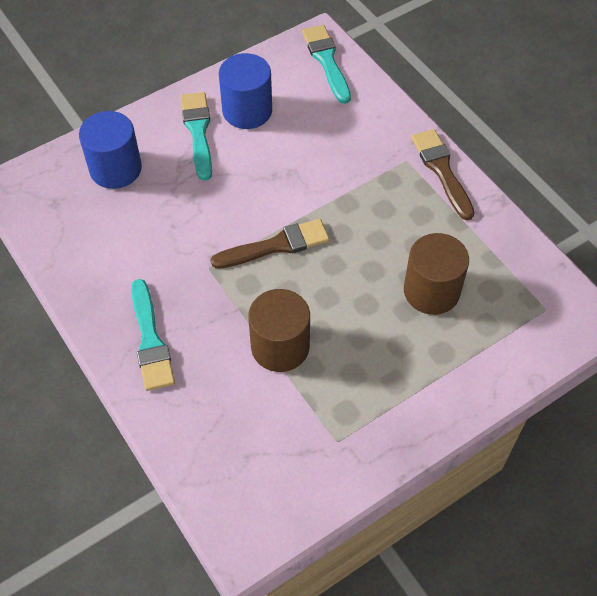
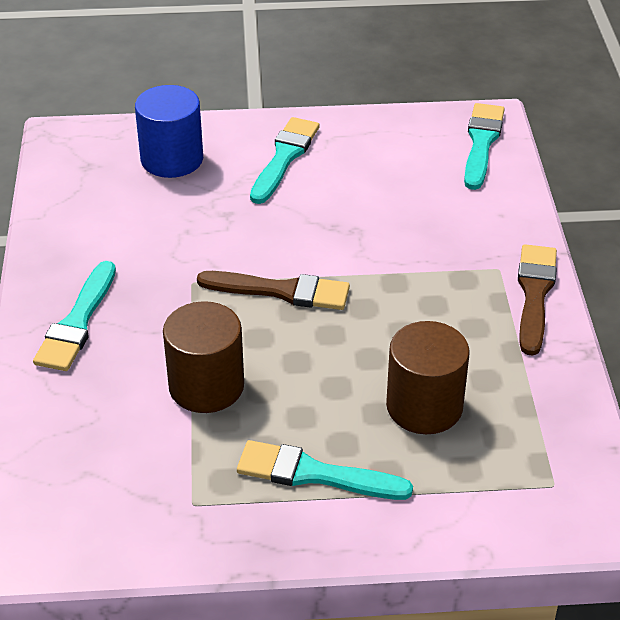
camera: 30 degrees right, 15 degrees down
(247, 111) = (353, 157): blue cylinder -> none
(398, 377) = (314, 474): none -> turquoise brush

